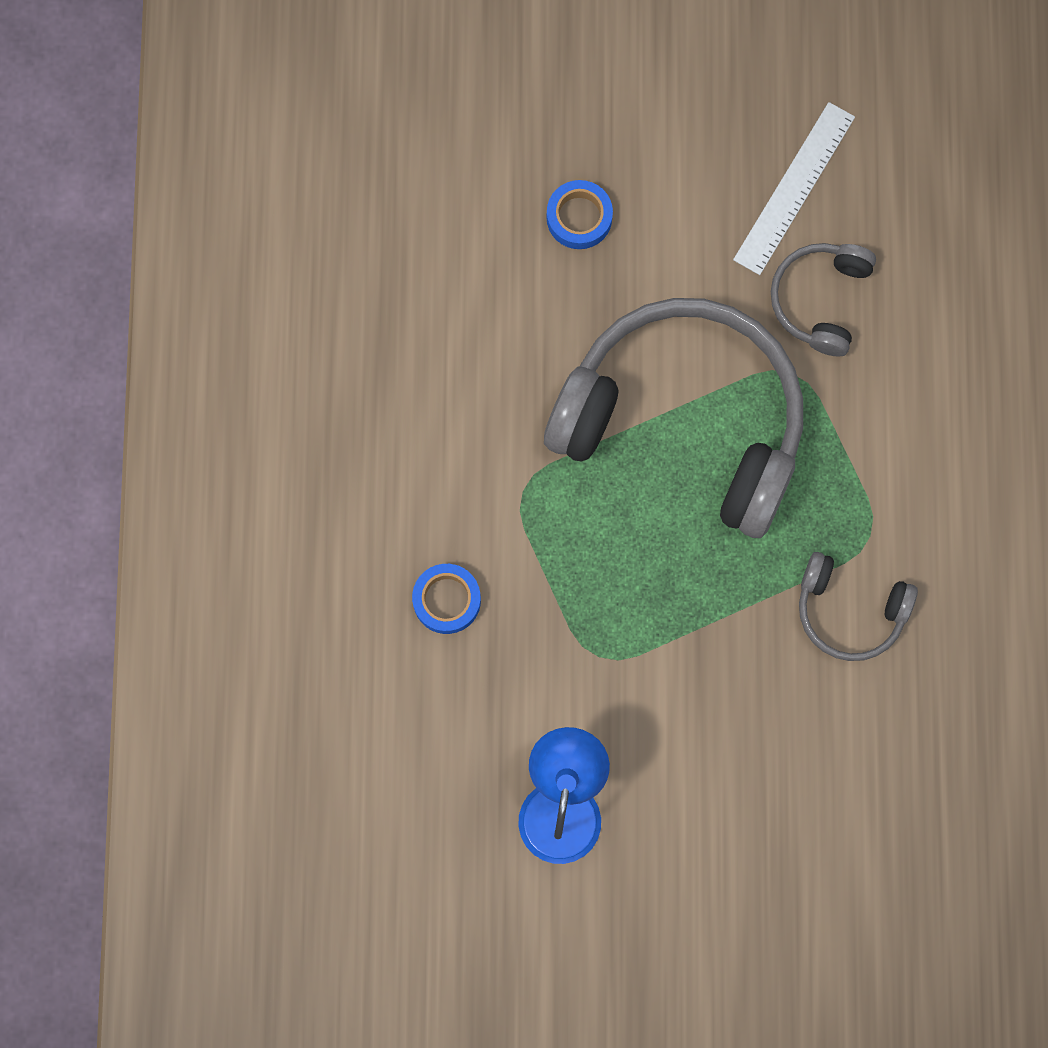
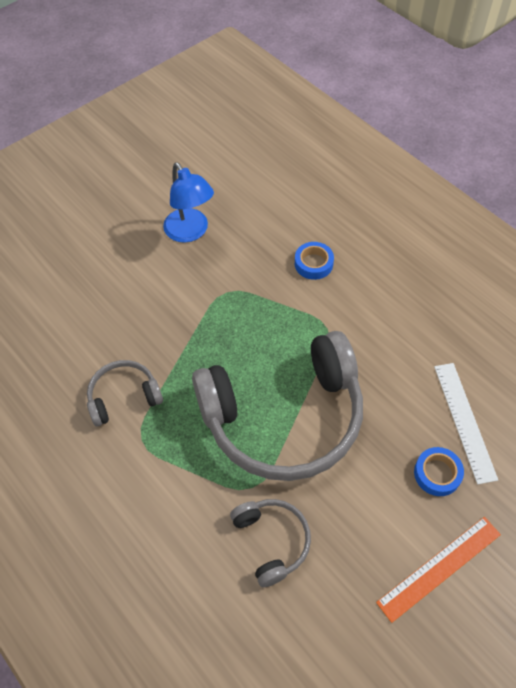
camera: 140 degrees right, 20 degrees down
(675, 133) = (439, 568): none -> orange ruler
(794, 188) = (345, 596): white ruler -> white ruler (464, 421)

